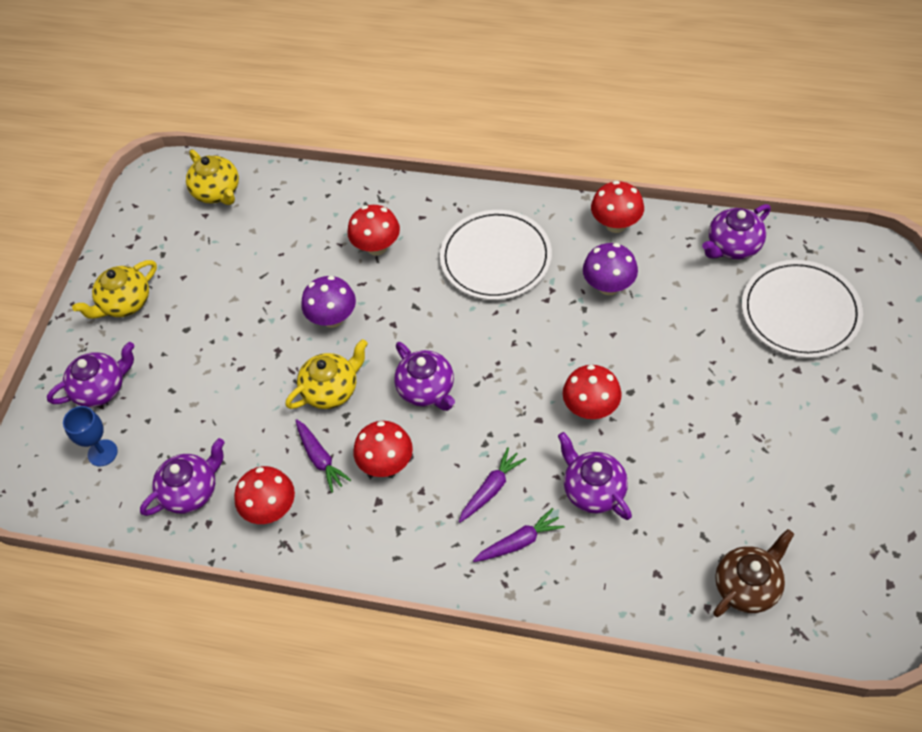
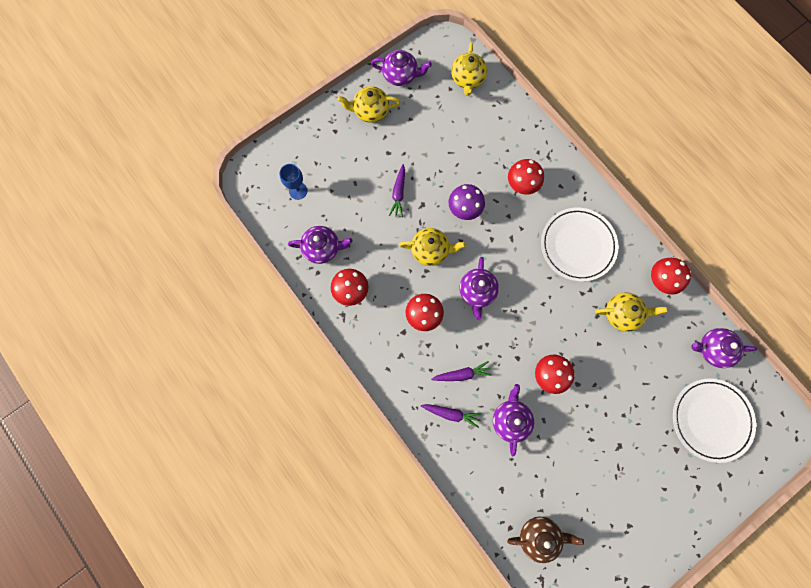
camera: 35 degrees right, 20 degrees up
(101, 388) = (323, 153): purple teapot -> purple teapot (400, 75)
(320, 458) = (395, 284): purple carrot -> purple carrot (398, 193)
(608, 286) = (622, 314): purple mushroom -> yellow teapot

